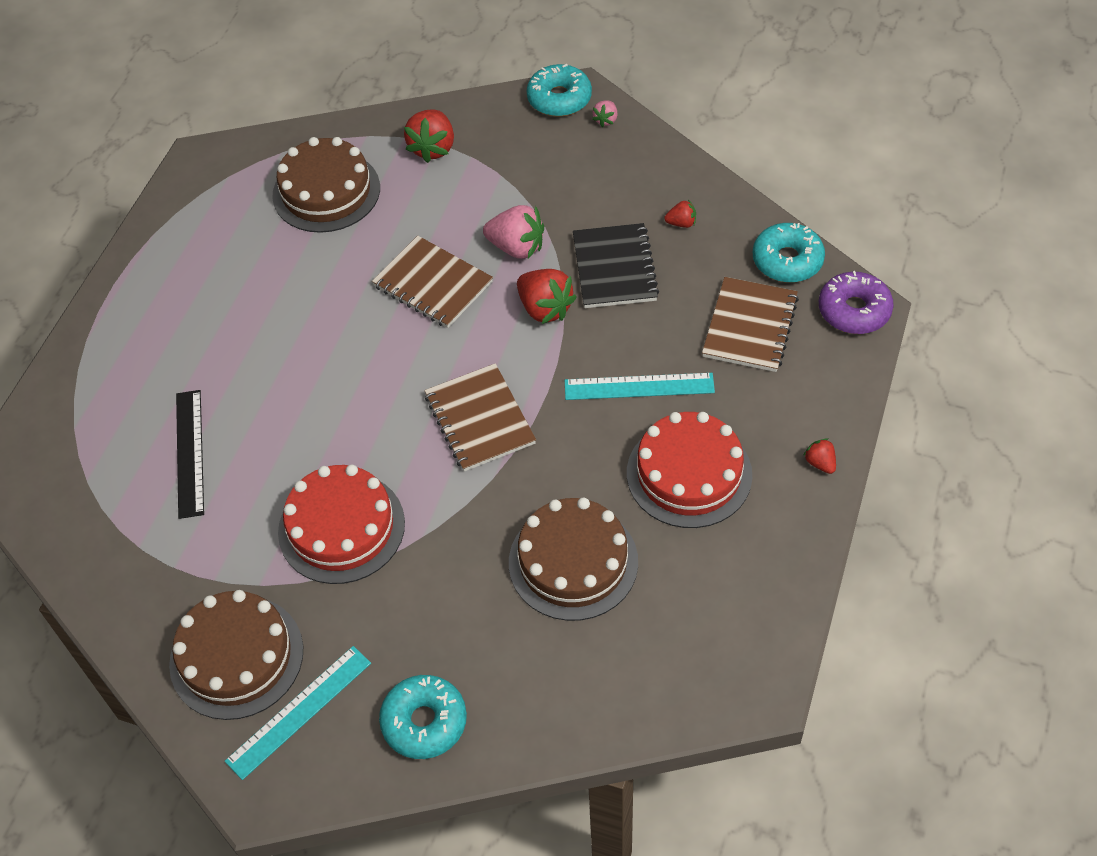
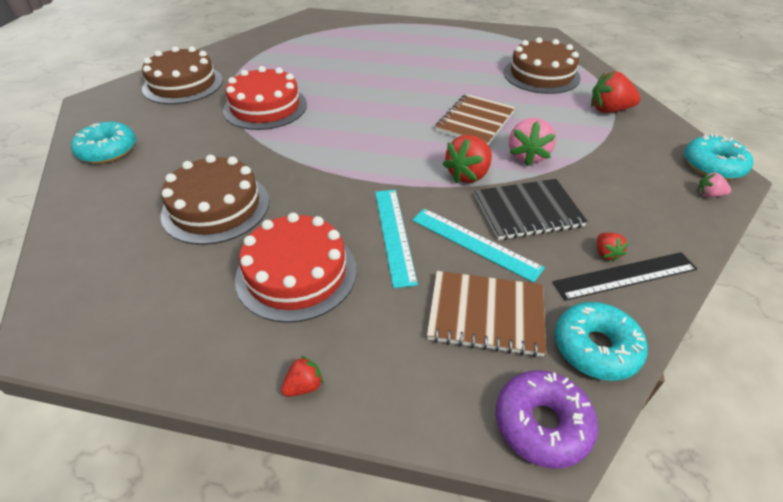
camera: 80 degrees right, 10 degrees down
(190, 453) = (324, 56): black ruler -> black ruler (625, 276)
(299, 711) = (138, 106): turquoise ruler -> turquoise ruler (475, 243)
(479, 419) = (353, 152): brown notebook -> none

